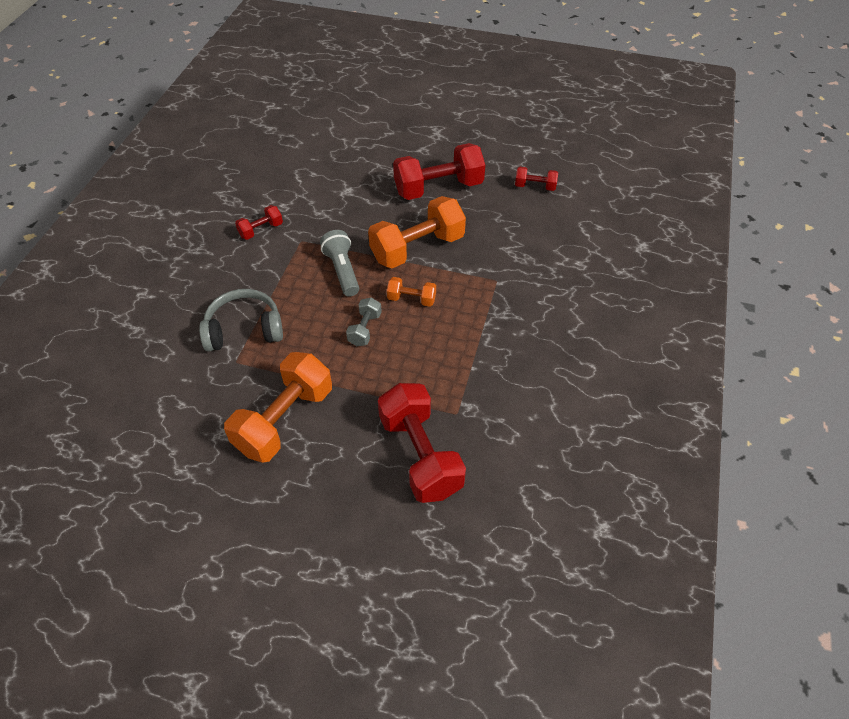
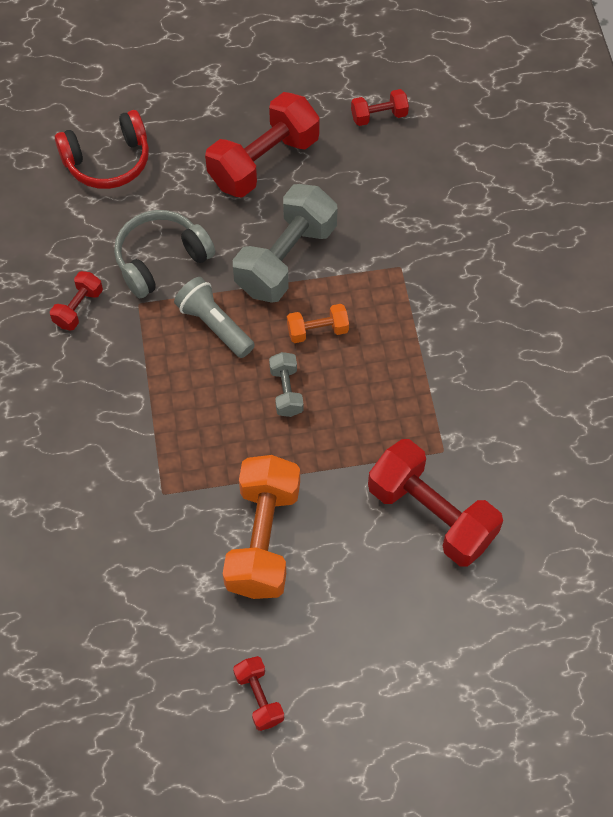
camera: 25 degrees left, 10 degrees up
(205, 533) = (259, 697): none -> red dumbbell
(244, 329) = (146, 449): grey headphones -> grey headphones (161, 259)
(337, 157) = (108, 161): none -> red headphones
(417, 248) = (286, 259): orange dumbbell -> grey dumbbell

